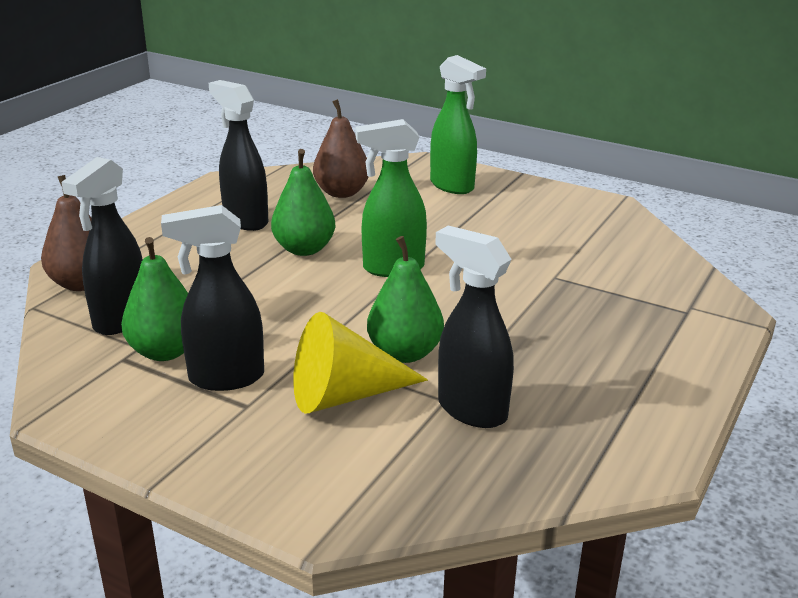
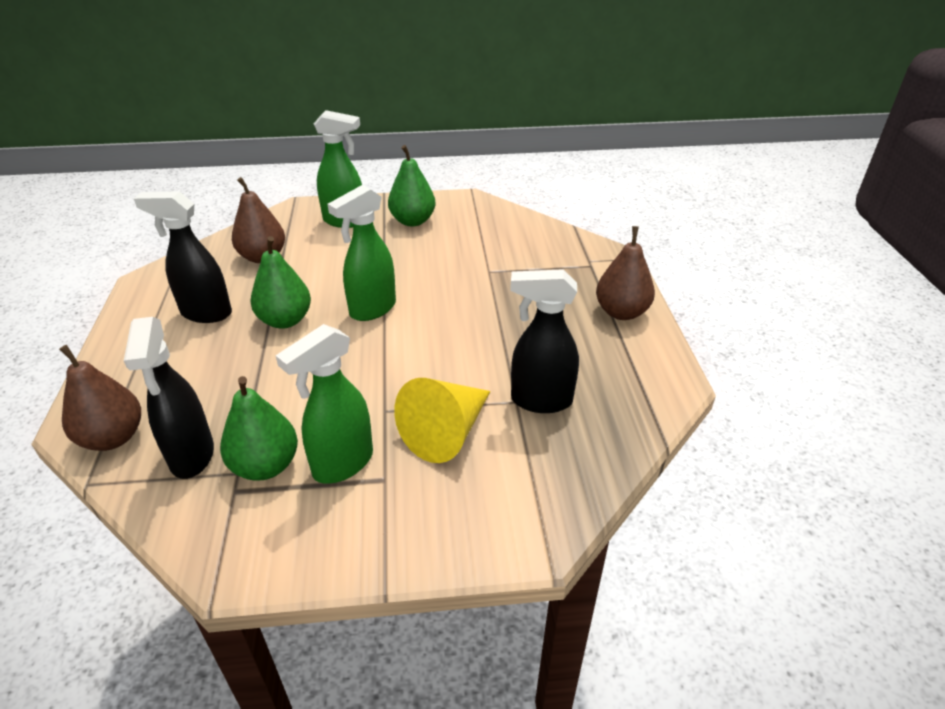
camera: 35 degrees left, 10 degrees up
(225, 378) = (342, 464): black spray bottle -> green spray bottle
(405, 353) = (453, 377): green pear -> green pear (412, 221)
(669, 369) = (621, 312): none -> brown pear

